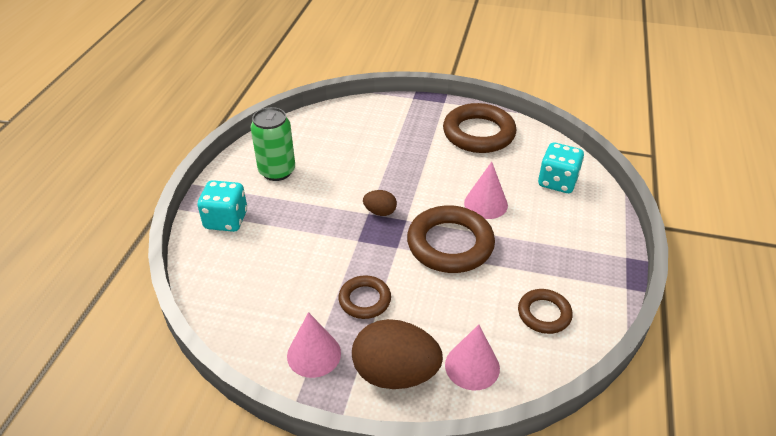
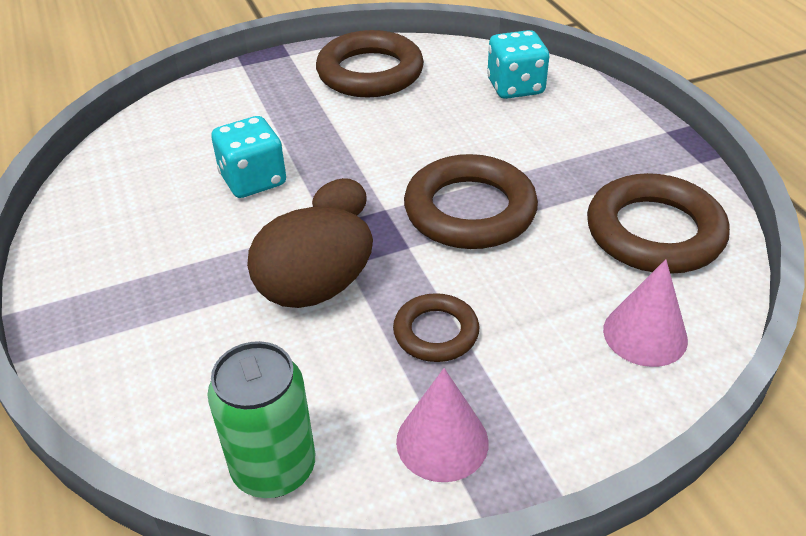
camera: 35 degrees left, 0 degrees up
(226, 220) = (117, 337): turquoise dice -> turquoise dice (253, 180)
(277, 171) = (134, 233): green can -> green can (274, 468)
(395, 374) = (570, 399): brown egg -> brown egg (314, 290)
(485, 204) = (462, 145): pink cone -> none
(544, 314) = (654, 232): brown ring -> brown ring, size x1.79

